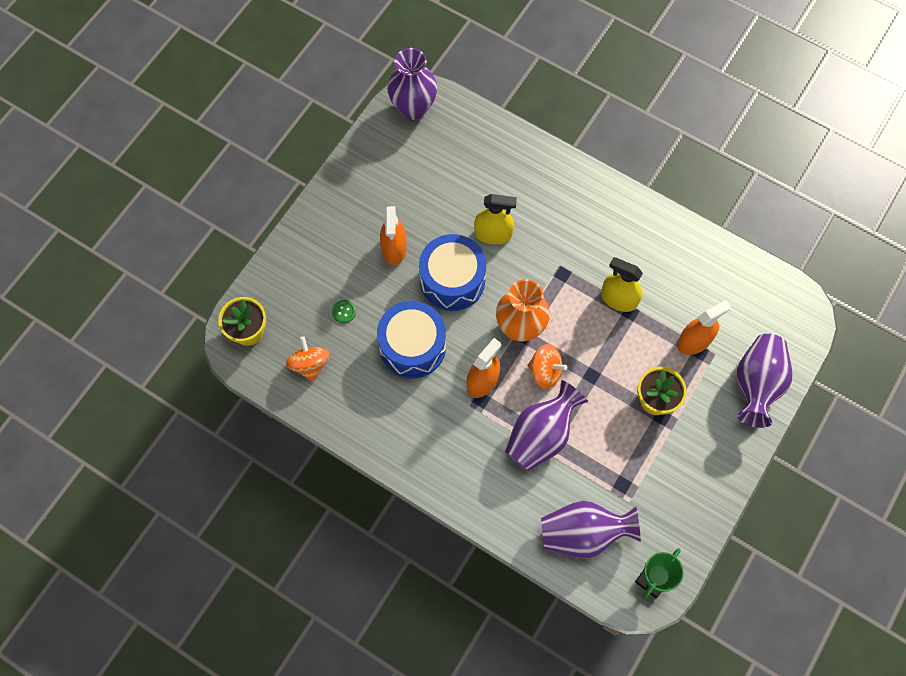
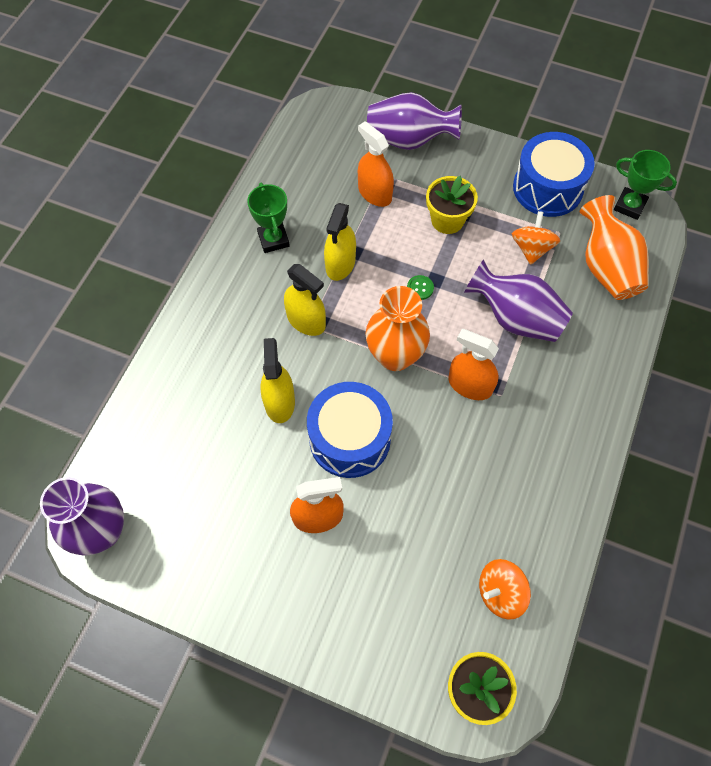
camera: 100 degrees left, 5 degrees down
(344, 312) = (419, 564): green button -> green button (420, 288)
(412, 346) = (445, 470): blue drum -> blue drum (547, 188)
(545, 371) = (442, 324): orange spinning top -> orange spinning top (531, 248)
(565, 263) = (306, 321): none -> yellow spray bottle
(583, 533) = (606, 267): purple vase -> orange vase
(651, 248) = (273, 239): none -> green trophy

